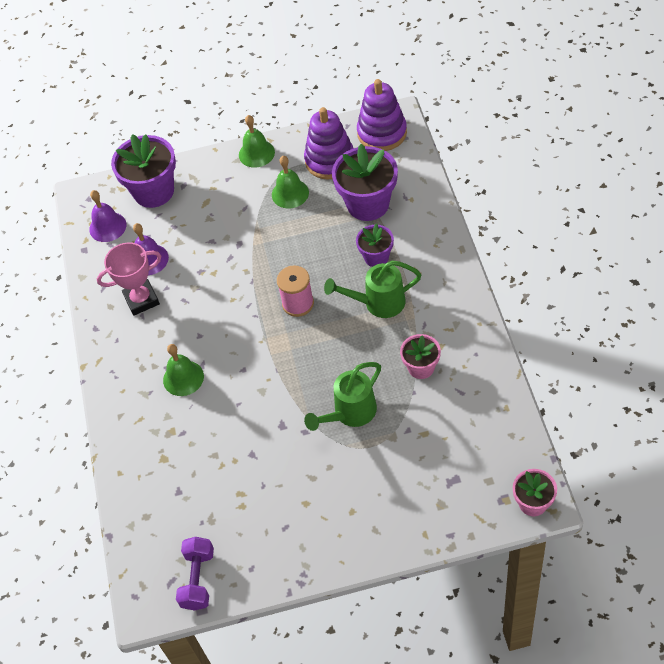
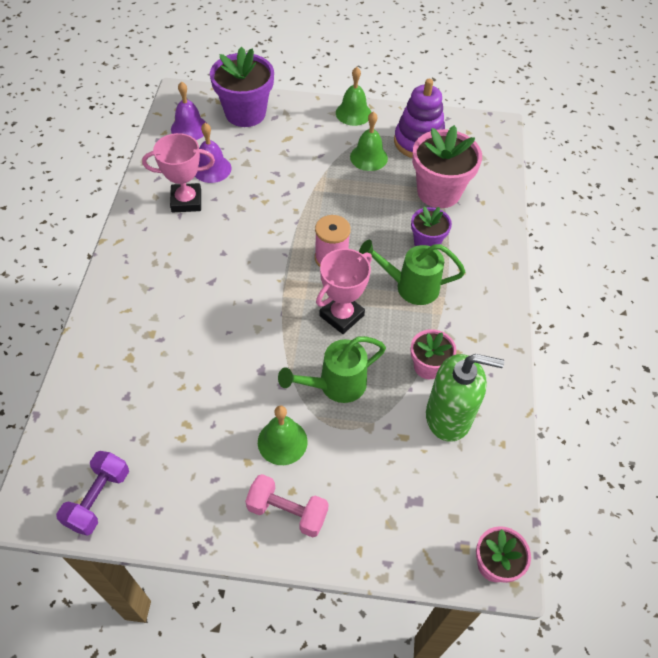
camera: 10 degrees right, 0 degrees up
(183, 378) = (188, 286): green bell -> green bell (282, 441)
(329, 352) = (341, 315): none -> pink trophy
(355, 528) = (287, 512): none -> pink dumbbell
(368, 204) = (438, 192): purple flower pot -> pink flower pot
(382, 133) = (478, 135): purple stacking toy -> none
(454, 403) = (448, 417): none -> green soap dispenser

